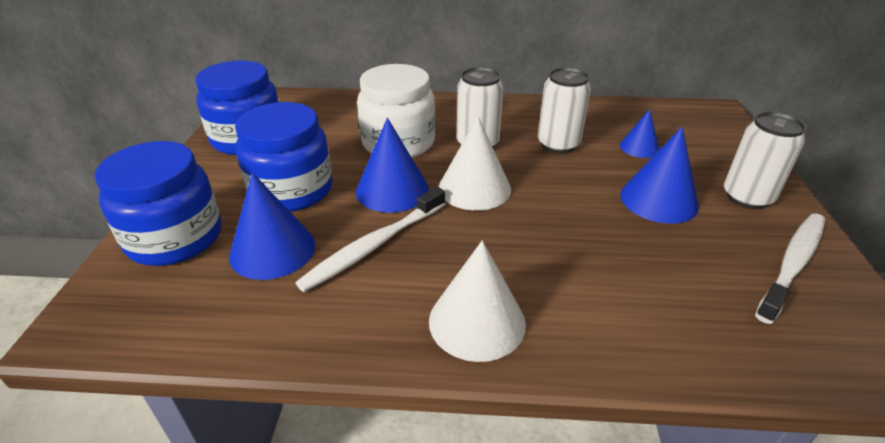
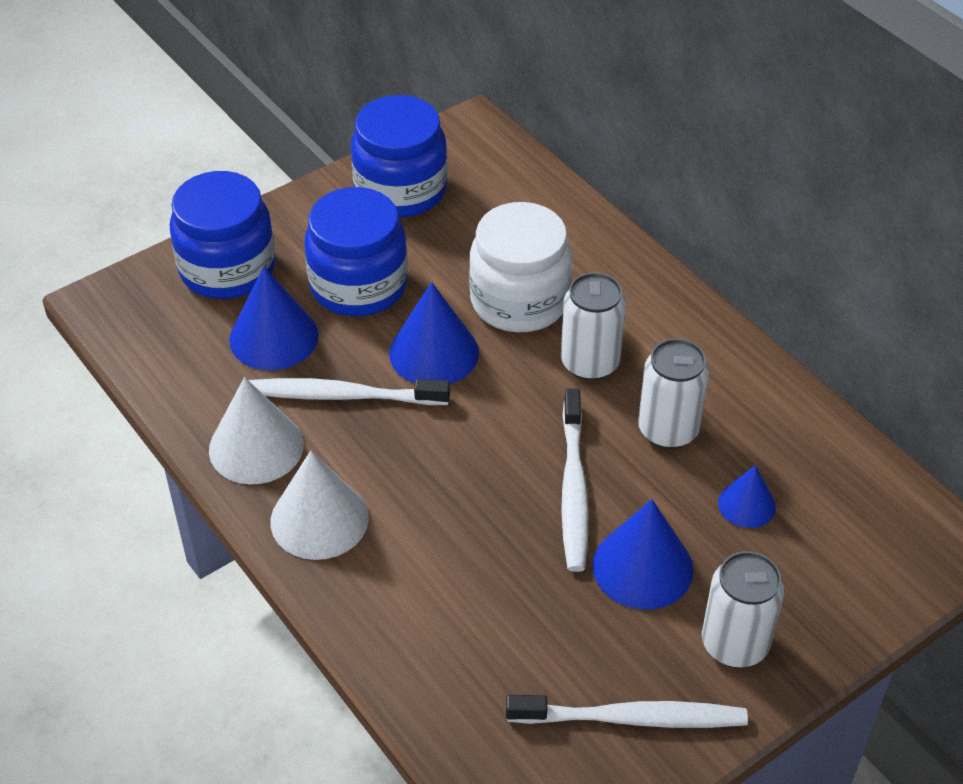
camera: 50 degrees right, 10 degrees up
(474, 188) = (503, 410): white cone -> white cone (256, 447)
(570, 194) = (573, 489): none -> white toothbrush

